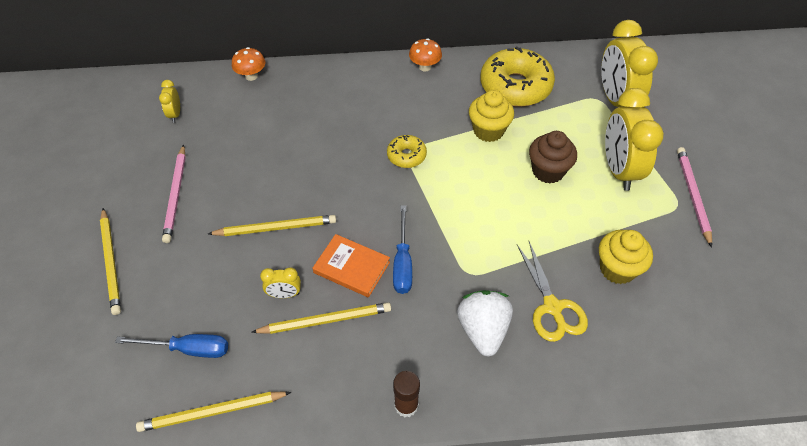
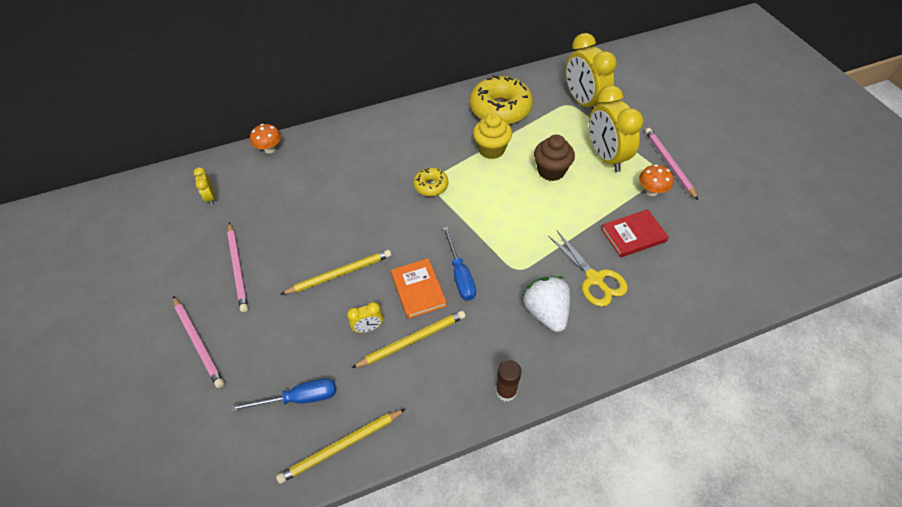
camera: 15 degrees left, 0 degrees up
(111, 262) = (198, 342): yellow pencil -> pink pencil
(351, 267) = (418, 290): orange book -> orange book turned 60 degrees clockwise
(425, 67) = (419, 109): orange mushroom -> orange mushroom (651, 191)
(617, 269) = (633, 235): yellow cupcake -> red book

